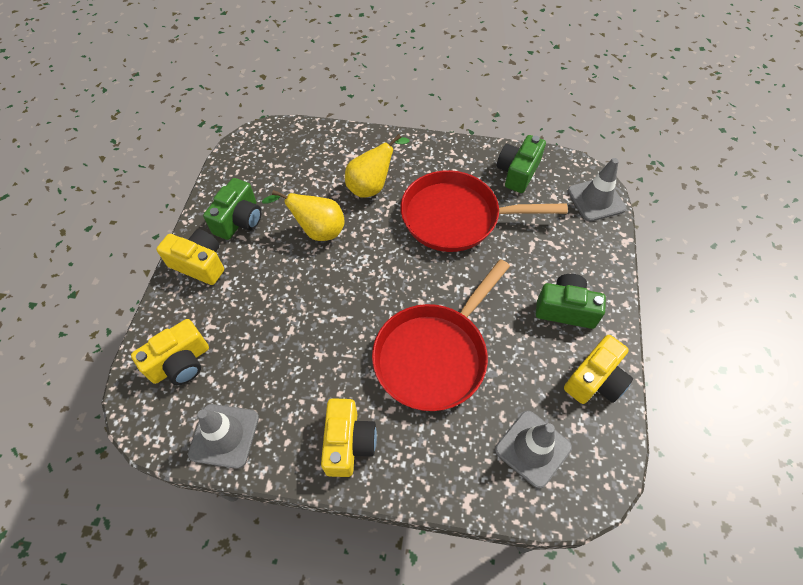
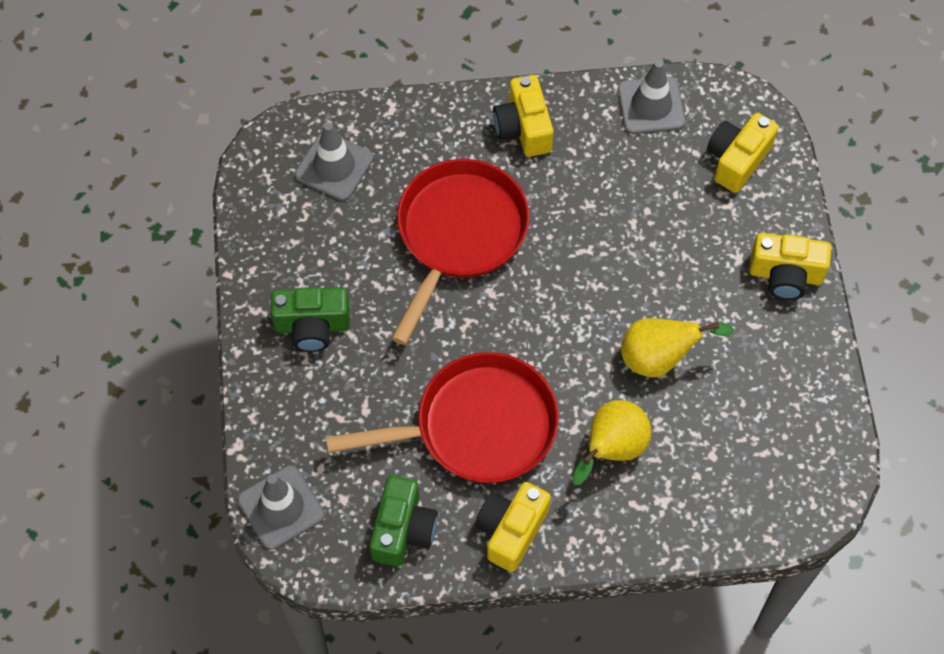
camera: 165 degrees right, 5 degrees up
(239, 220) = (770, 348): green camera -> none
(595, 380) = (272, 250): yellow camera -> yellow camera (511, 530)

